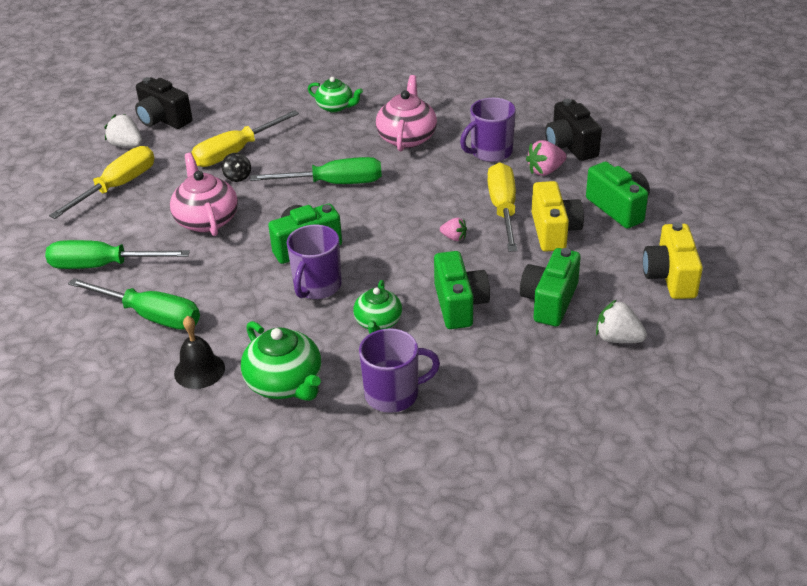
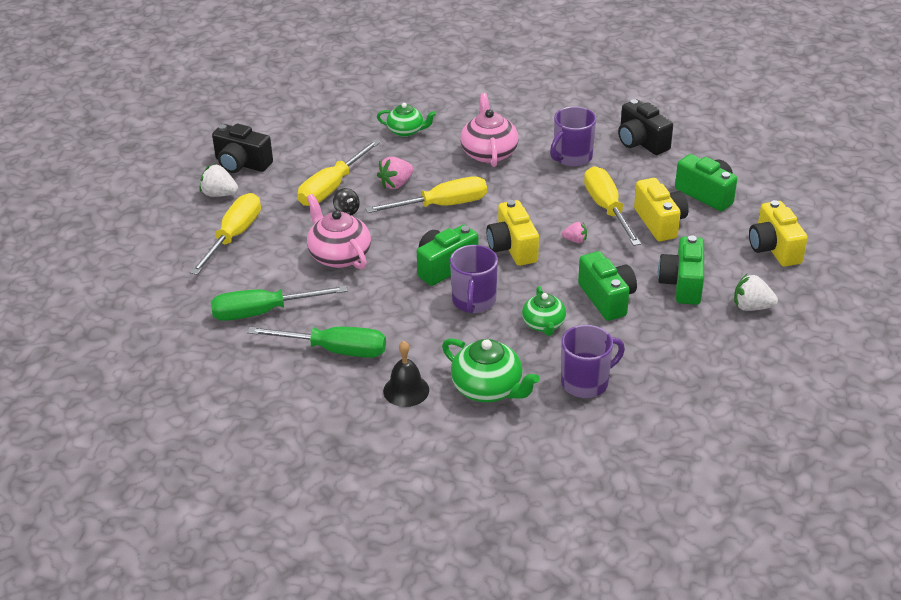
camera: 15 degrees left, 0 degrees up
(334, 183) = (442, 205): green screwdriver -> yellow screwdriver
(384, 236) = (512, 248): none -> yellow camera
(545, 171) = (628, 168): pink strawberry -> pink strawberry (396, 184)

